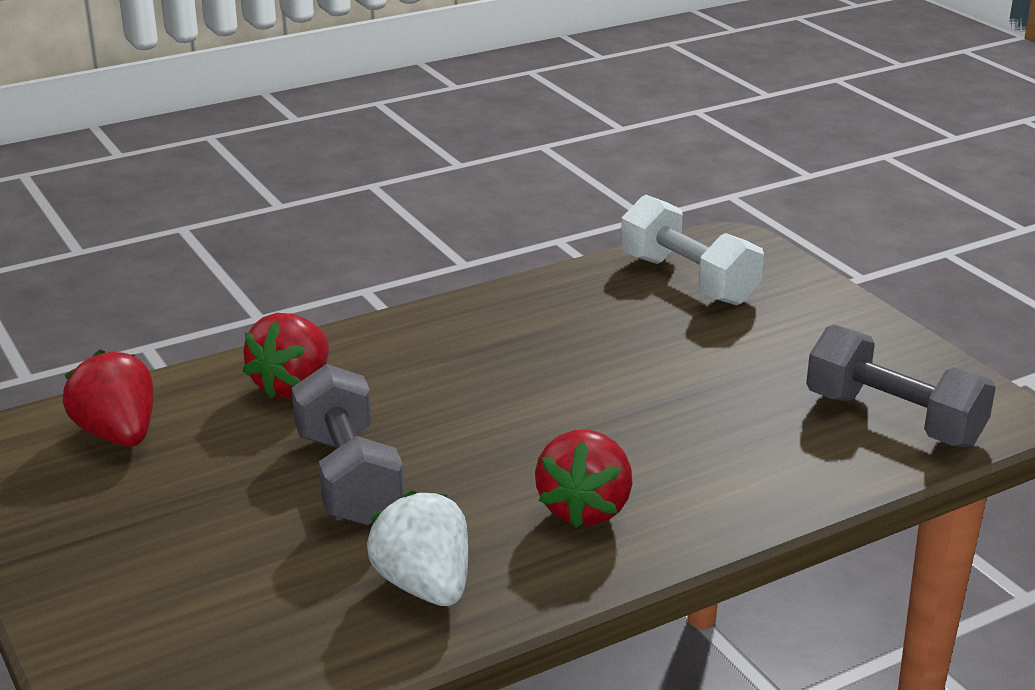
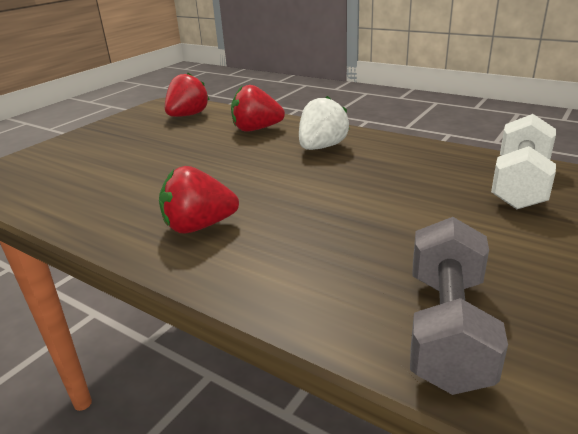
camera: 65 degrees right, 0 degrees up
(349, 477) = (187, 161): grey dumbbell -> none
(424, 586) = (99, 204): white strawberry -> white strawberry (321, 147)

